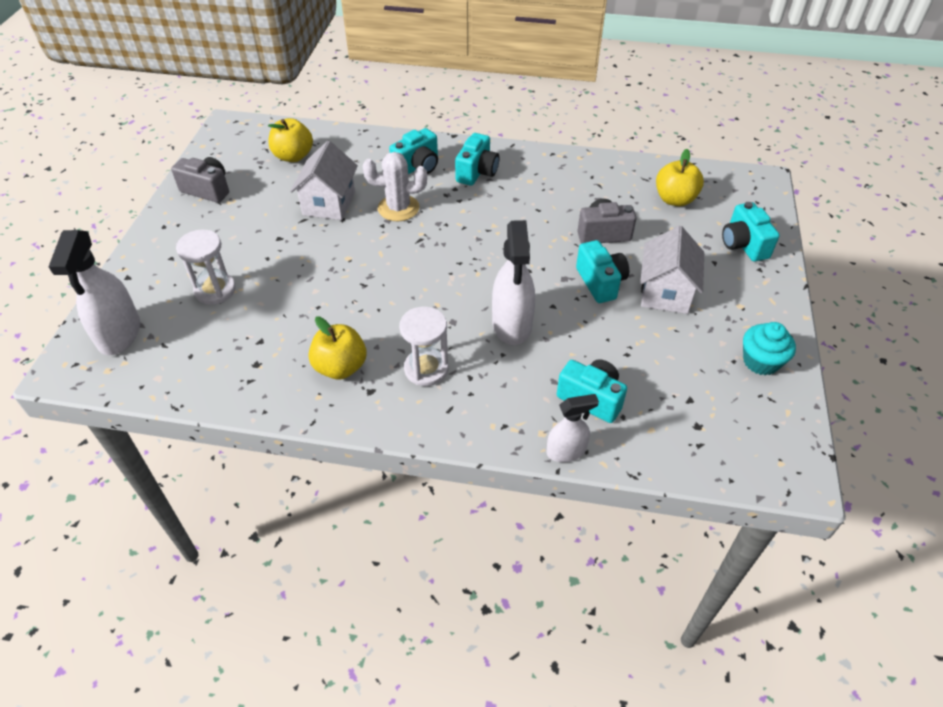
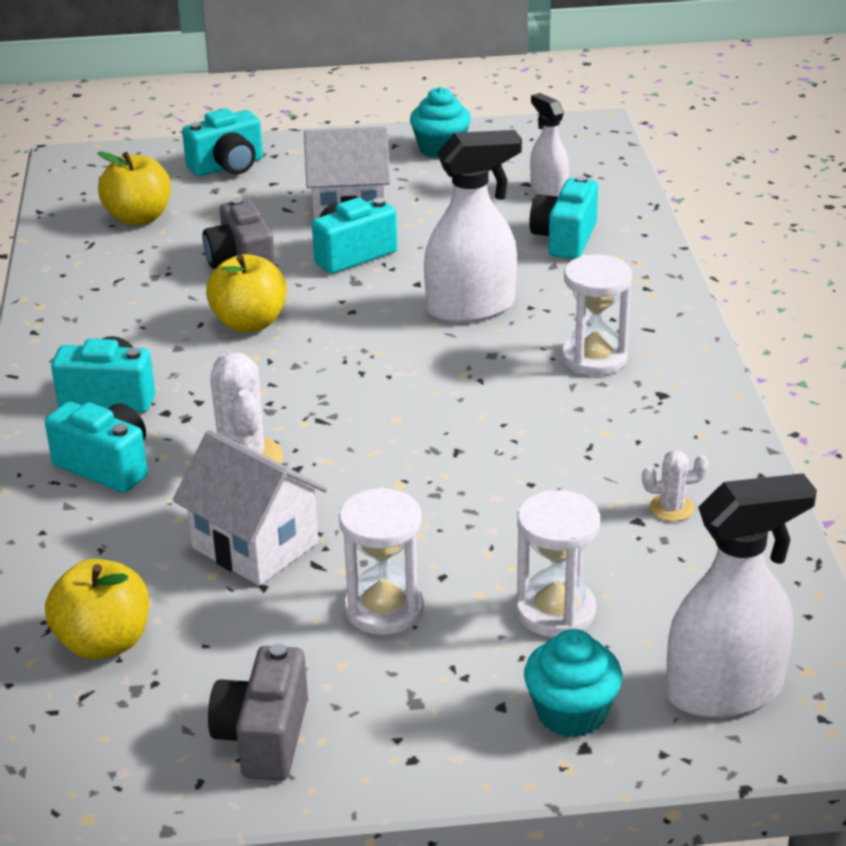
camera: 105 degrees left, 15 degrees down
(149, 278) = (571, 713): none -> turquoise cupcake
(258, 235) = (384, 609): none -> white hourglass
(260, 359) = (672, 508): none -> white cactus
(329, 203) = (255, 545): white house -> white house turned 45 degrees clockwise
(340, 367) = (638, 429): yellow apple -> yellow apple (249, 323)
(566, 451) = (653, 245): white spray bottle -> white spray bottle (548, 190)

